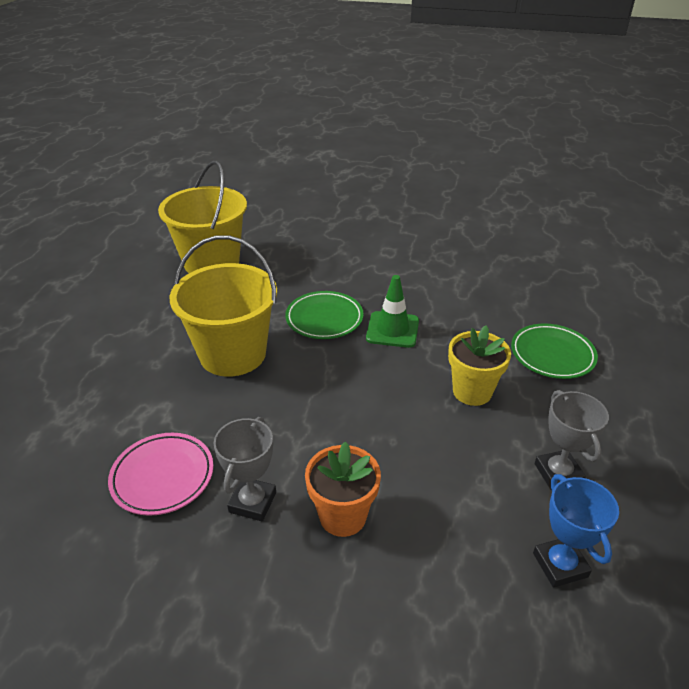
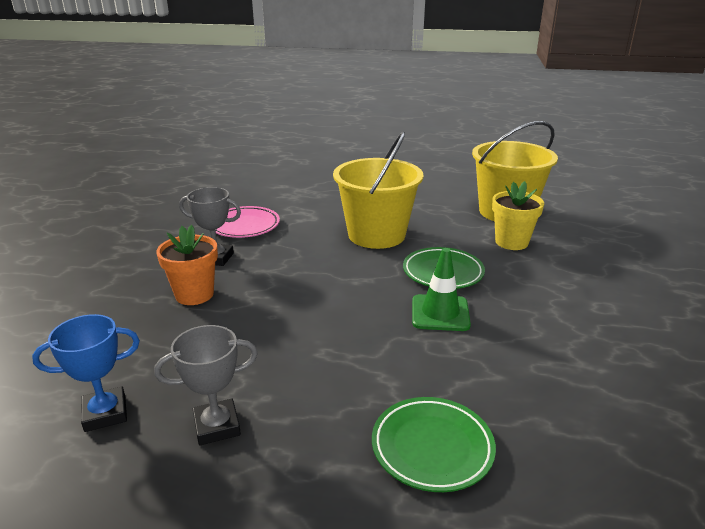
camera: 85 degrees right, 10 degrees down
(472, 391) = (345, 368): yellow flower pot -> yellow flower pot (511, 242)

